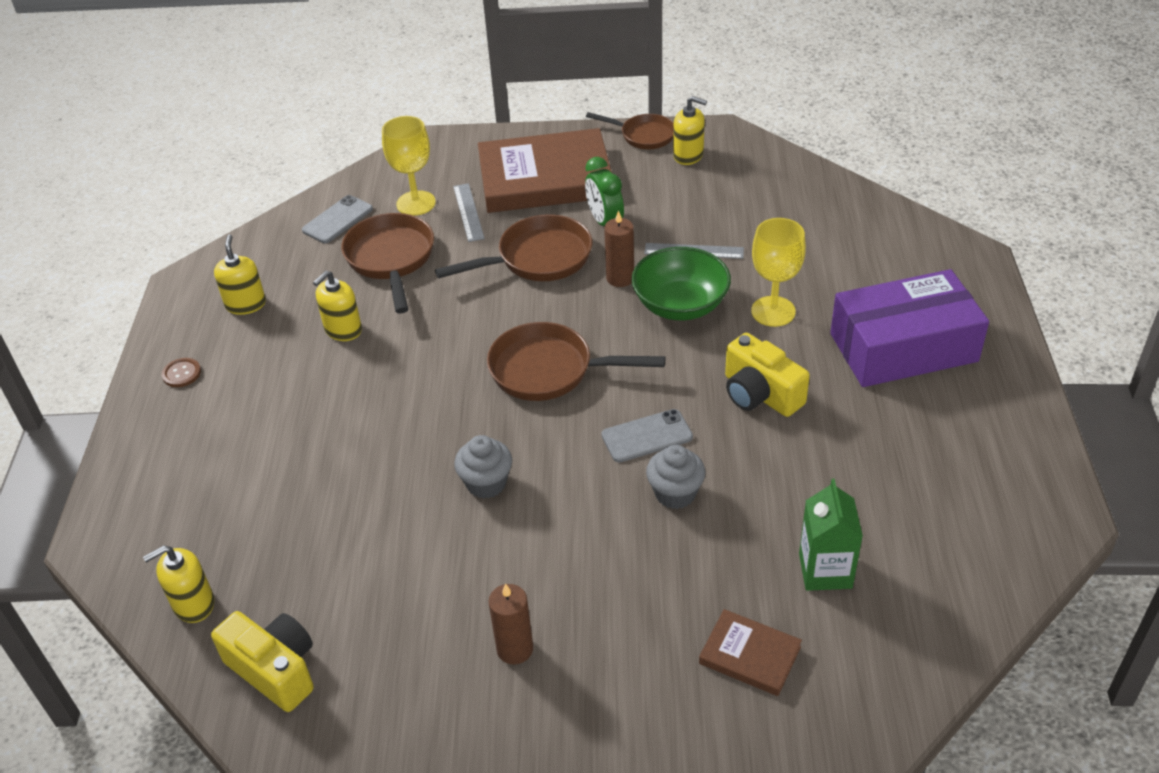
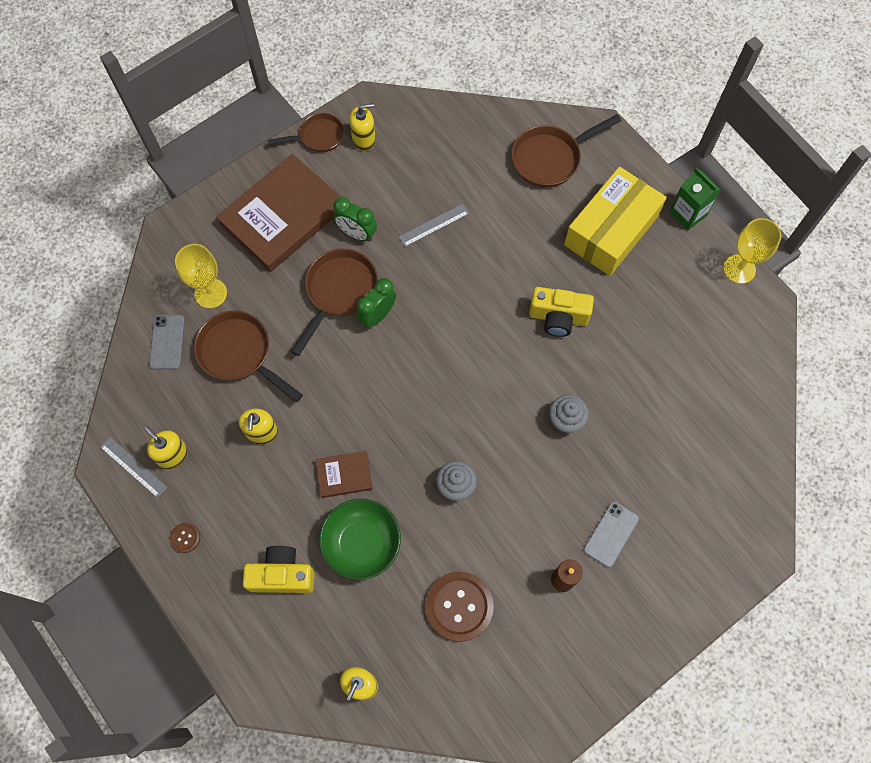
camera: 40 degrees left, 25 degrees up
(275, 670) = (447, 687): yellow camera -> yellow camera (282, 575)
(371, 598) = (459, 606): none -> brown button
(468, 212) = (255, 279): grey ruler -> grey ruler (133, 467)
(549, 370) = (423, 379): brown pan -> brown pan (550, 158)
(557, 295) = (377, 315): none -> green clock
(620, 278) = (406, 277): brown candle -> none
(647, 436) = (519, 390): grey phone -> grey phone (611, 534)
(680, 305) = (460, 276): green bowl -> green bowl (362, 543)
(749, 655) = (680, 497): brown book -> brown book (344, 475)
(773, 311) = (519, 247): yellow goblet -> yellow goblet (739, 269)
(825, 570) = (678, 418): green carton -> green carton (687, 214)
(903, 347) = (611, 230): purple box -> yellow box

